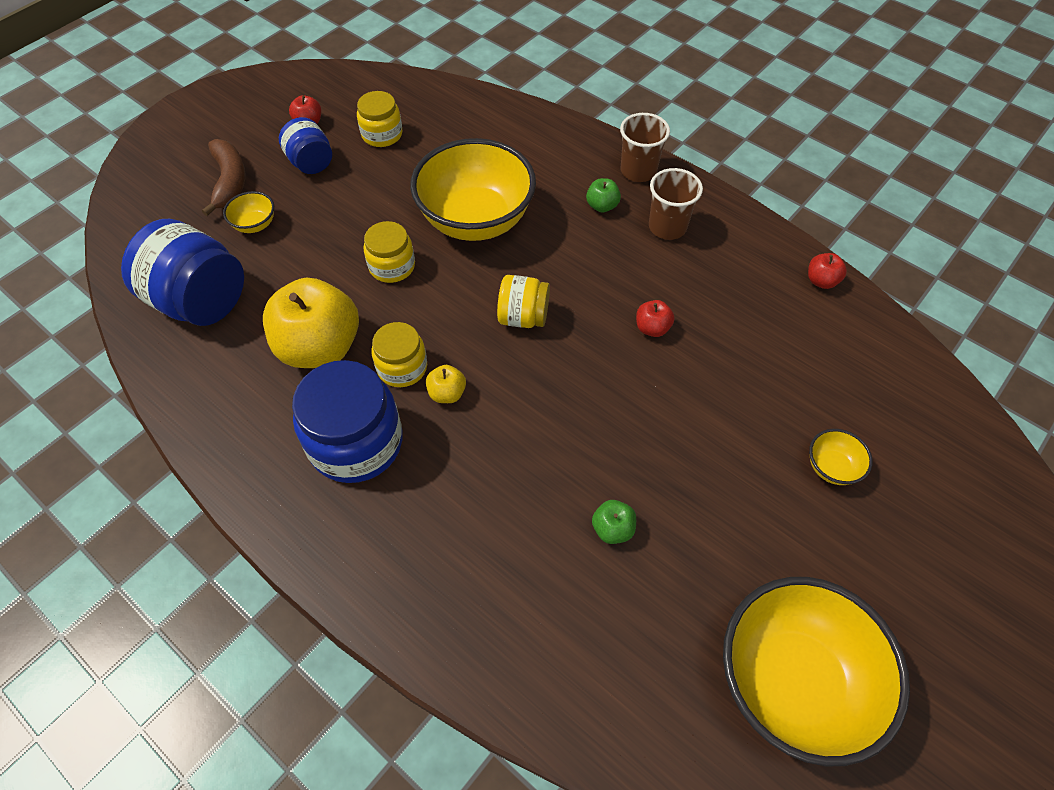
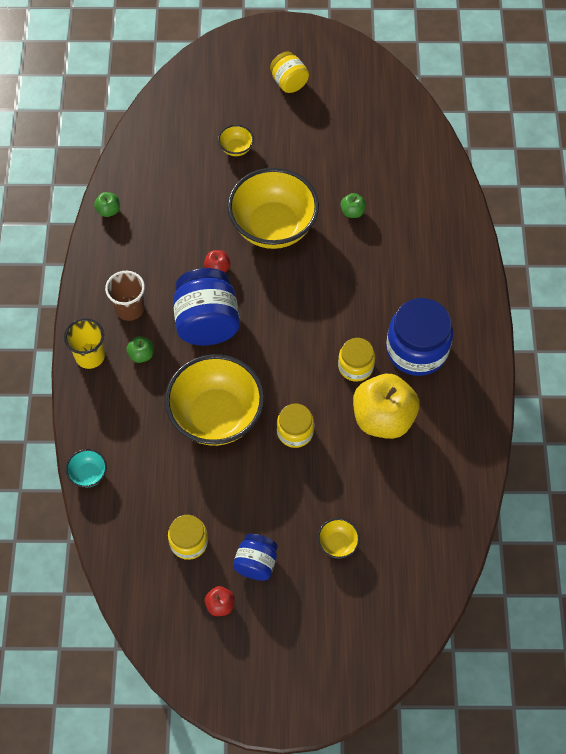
camera: 130 degrees left, 5 degrees up
(200, 301) = (417, 514): blue jar -> blue jar (207, 322)
(229, 181) = (319, 600): brown banana -> none
(447, 393) = (350, 332): yellow apple -> none
(515, 110) = (88, 474): none -> turquoise bowl
(523, 317) = (267, 334): yellow jar -> yellow jar (289, 82)
(638, 171) = (90, 356): brown cup -> yellow cup
(792, 682) = (357, 114): yellow bowl -> yellow bowl (273, 227)
(821, 281) = (108, 210): red apple -> green apple

